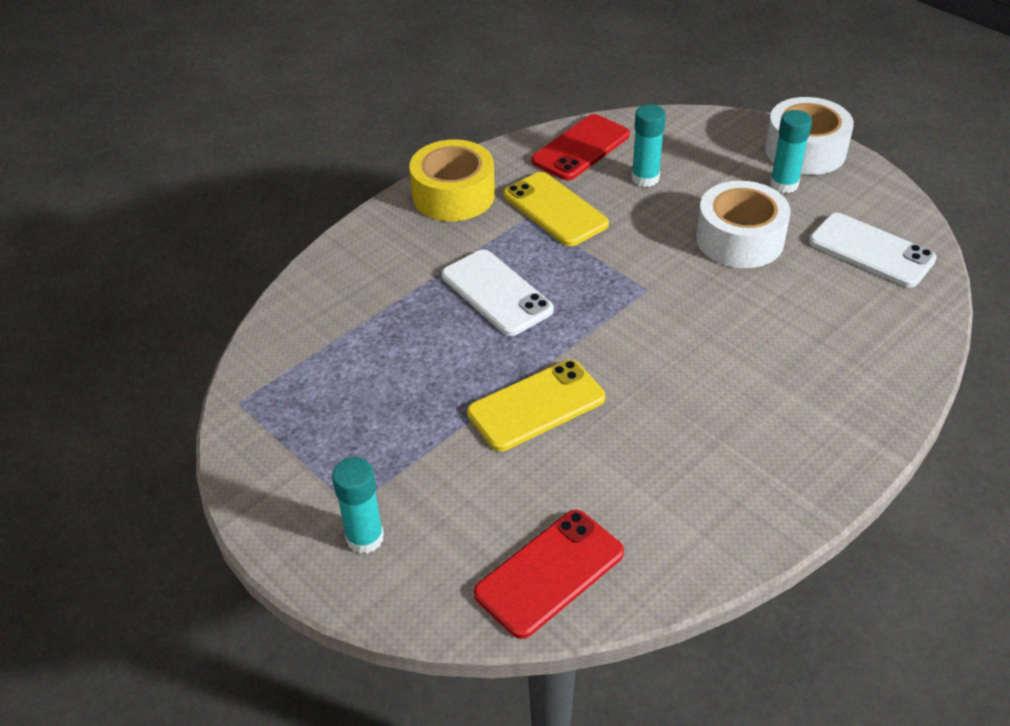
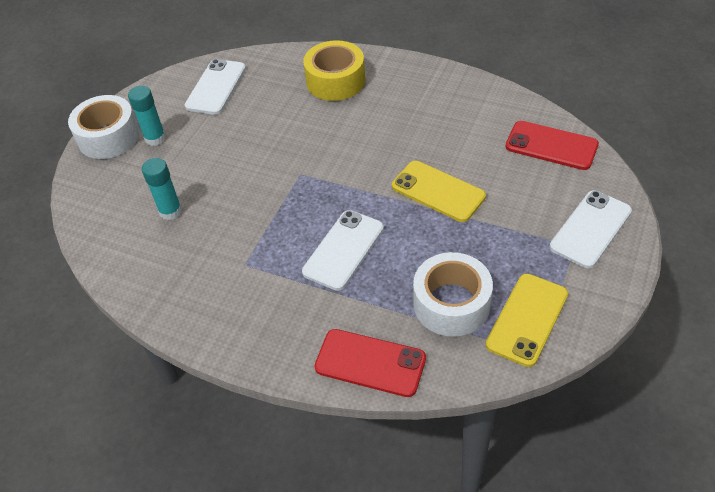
camera: 110 degrees left, 5 degrees up
(365, 538) = (590, 229): turquoise glue stick -> white phone
(453, 195) = (234, 324): yellow tape -> yellow tape (335, 81)
(555, 209) = (230, 251): yellow phone -> yellow phone (527, 319)
(581, 148) = (139, 263): red phone -> red phone (370, 363)
(739, 239) = (227, 144): white tape -> white tape (451, 304)

